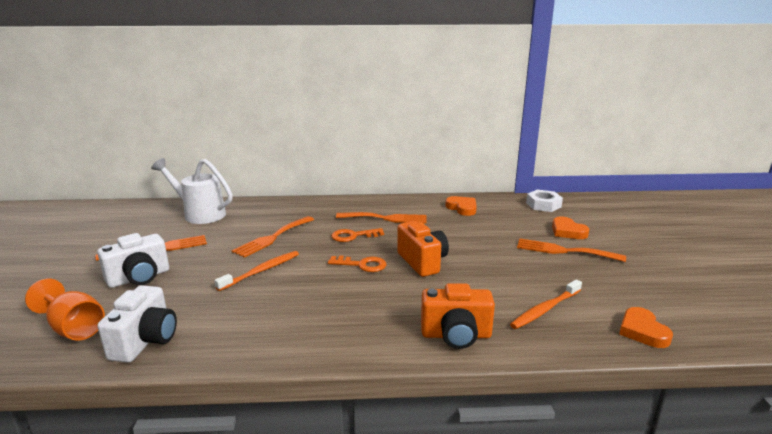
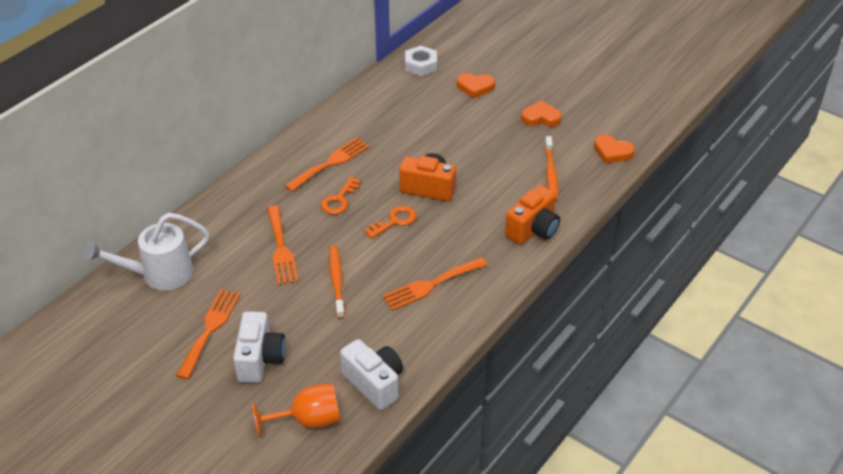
camera: 50 degrees left, 20 degrees up
(462, 208) = (368, 110): orange heart -> orange heart (541, 117)
(564, 251) = (497, 110): orange fork -> orange fork (431, 285)

